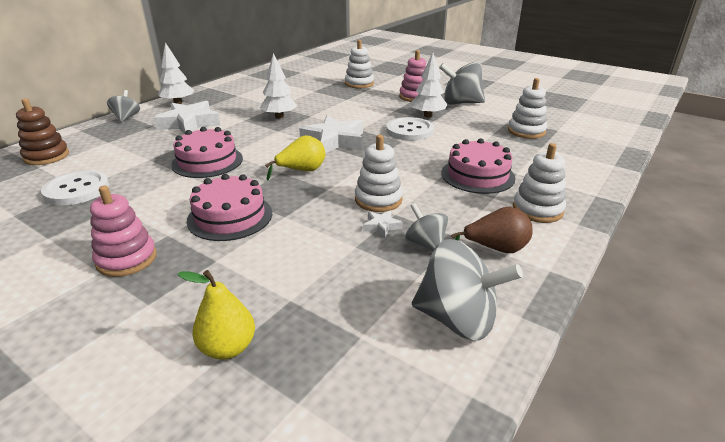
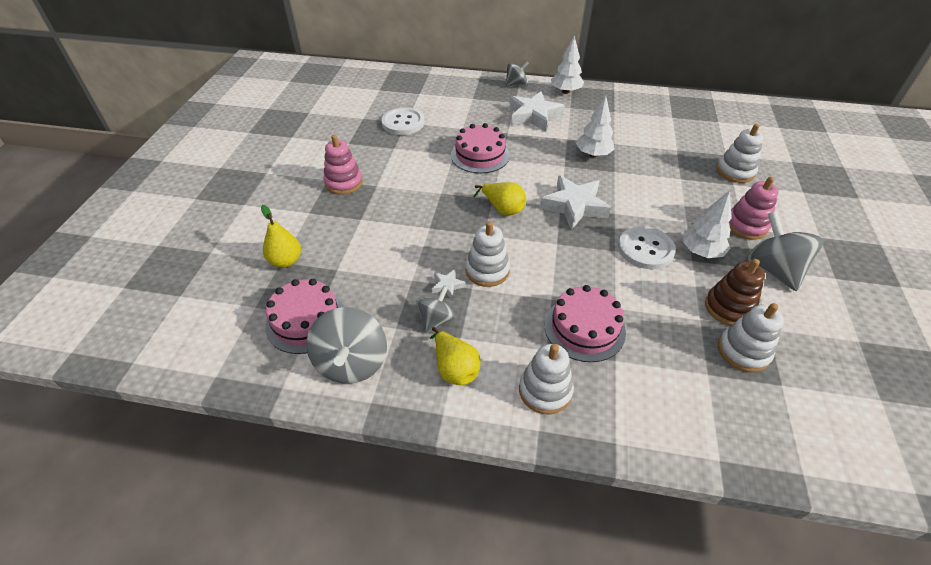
camera: 65 degrees right, 15 degrees up
(46, 156) = (434, 88): brown stacking toy -> brown stacking toy (728, 308)
(230, 216) = (412, 202): pink cake -> pink cake (306, 320)
(495, 249) = (454, 368): brown pear -> yellow pear

